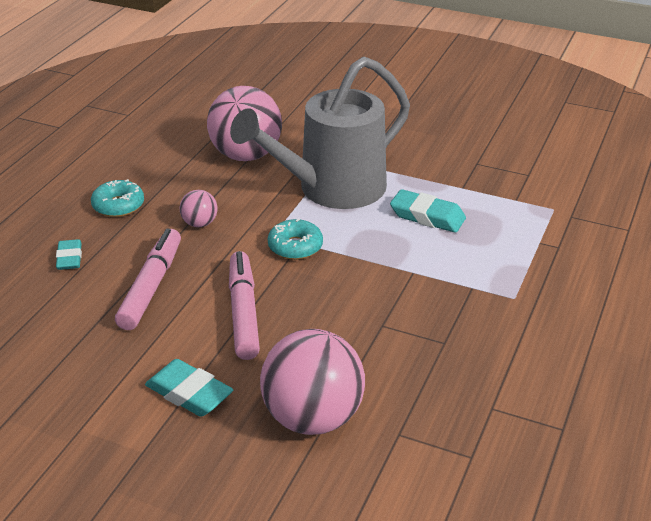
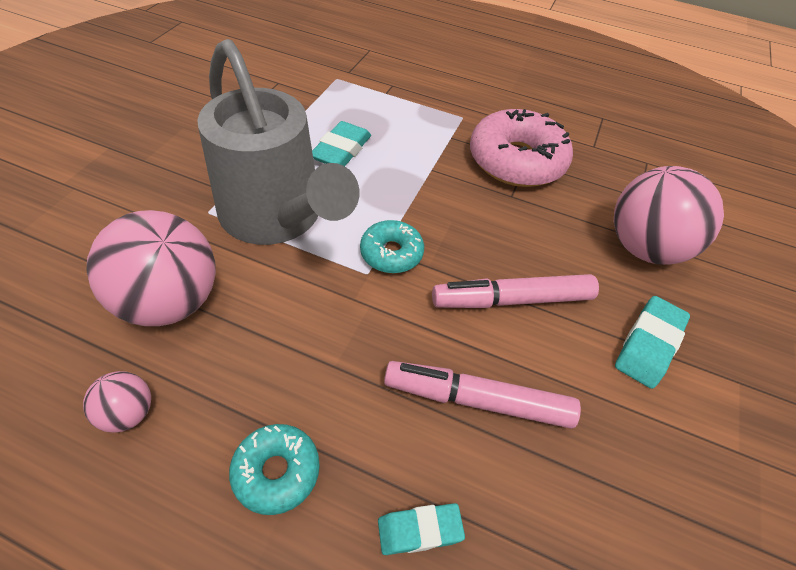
camera: 95 degrees left, 15 degrees up
(200, 223) = (337, 351): pink ball -> pink ball (128, 413)
(442, 333) = (516, 161): none -> pink donut

